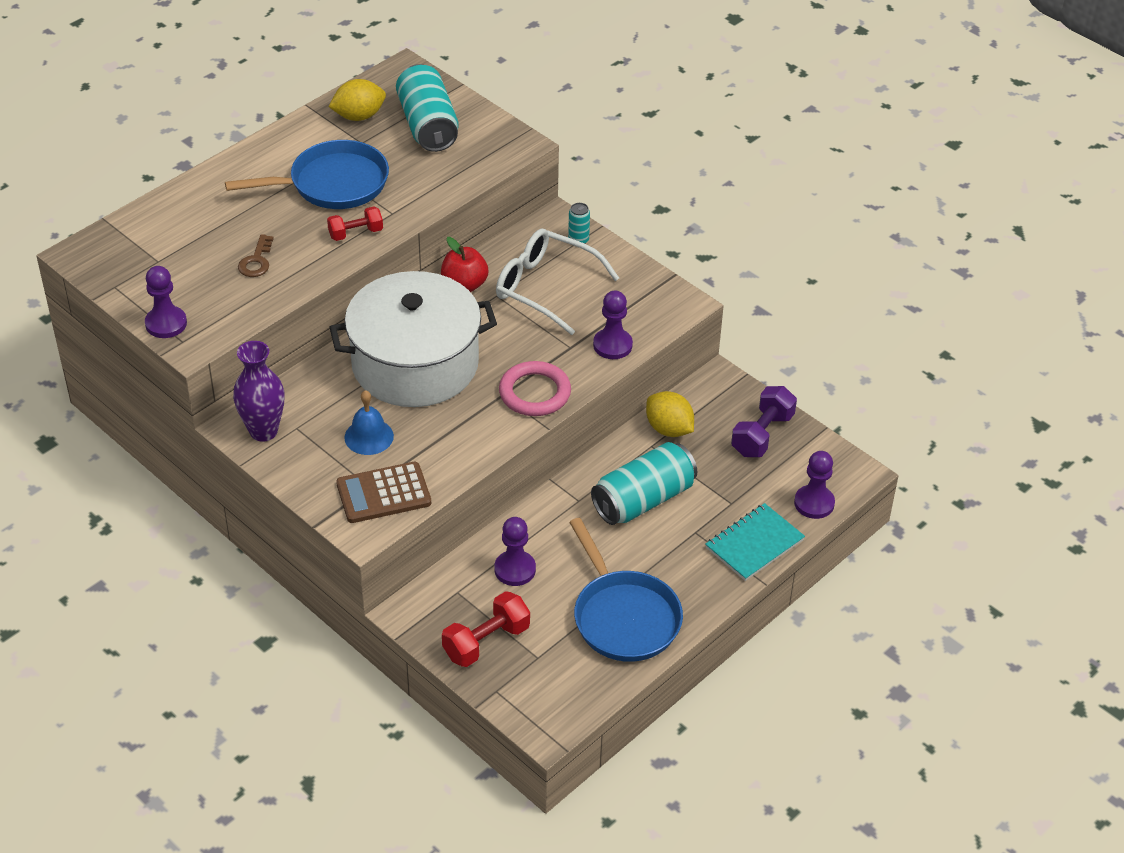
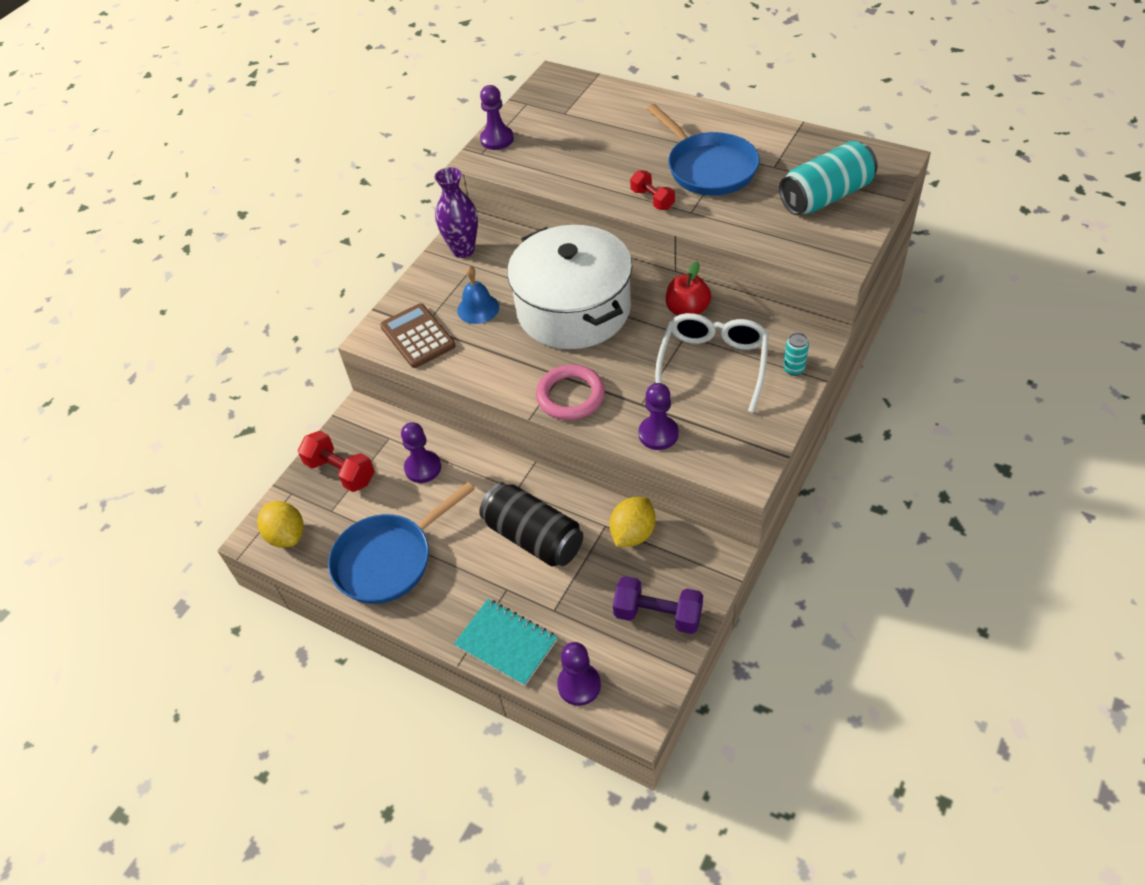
camera: 80 degrees right, 5 degrees up
(256, 261) = (589, 159): brown key -> none
(359, 116) = (809, 154): yellow lemon -> yellow lemon (286, 535)
(643, 500) = (533, 537): turquoise can -> black can

